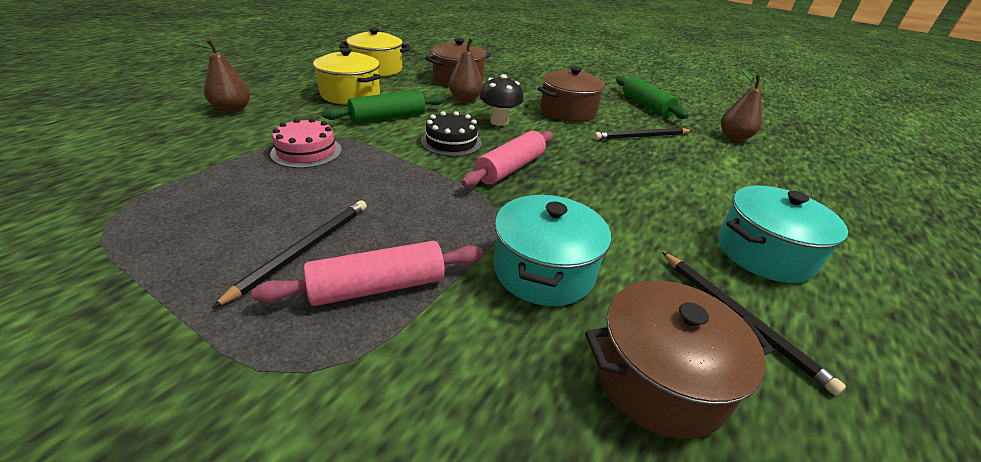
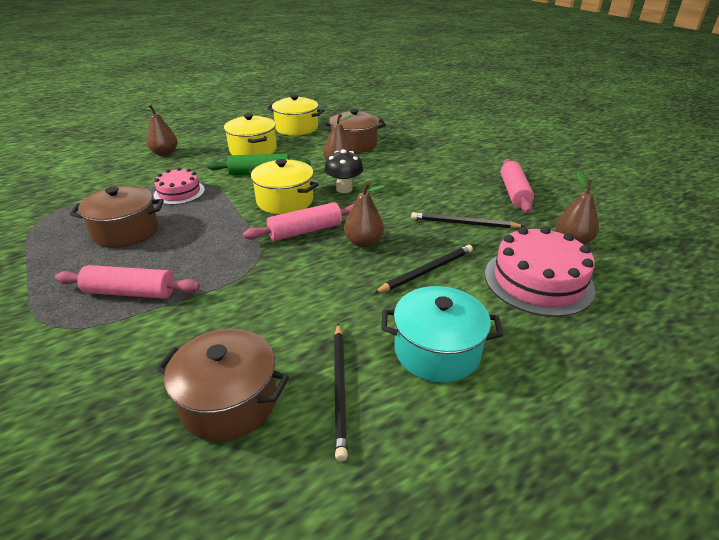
camera: 30 degrees right, 0 degrees up
(304, 250) = (115, 259): black pencil -> black pencil (427, 271)
(451, 142) = (285, 201): black cake -> yellow pot
(543, 270) = (239, 311): turquoise pot -> none
(568, 111) = (420, 188): brown pot -> brown pot (126, 231)
(580, 169) = (364, 242): none -> brown pear
(646, 105) = (514, 192): green rolling pin -> pink rolling pin
(753, 173) = (538, 281): none -> pink cake

